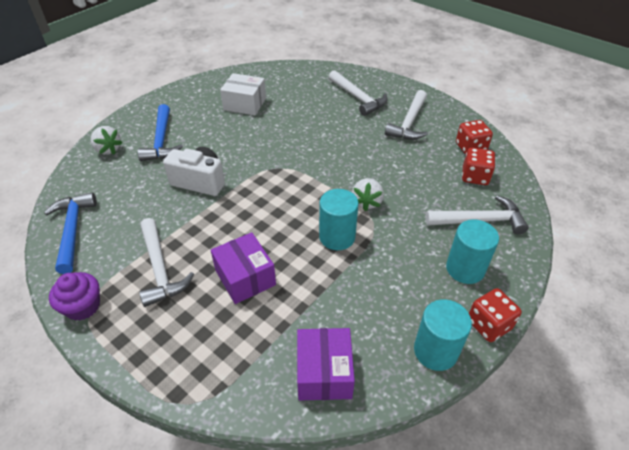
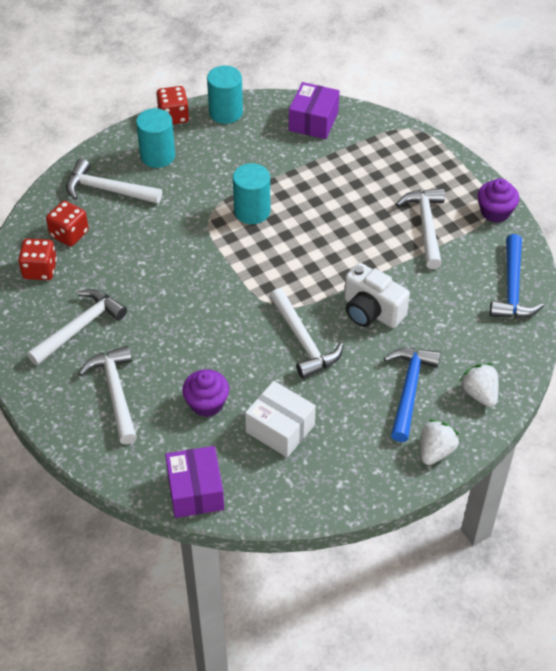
camera: 160 degrees left, 5 degrees up
(245, 277) = (351, 198): purple box -> purple box (195, 491)
(247, 150) = (303, 341): none -> white hammer
(297, 105) = (206, 403): none -> purple cupcake
(367, 202) = (202, 237): white strawberry -> white strawberry (435, 451)

